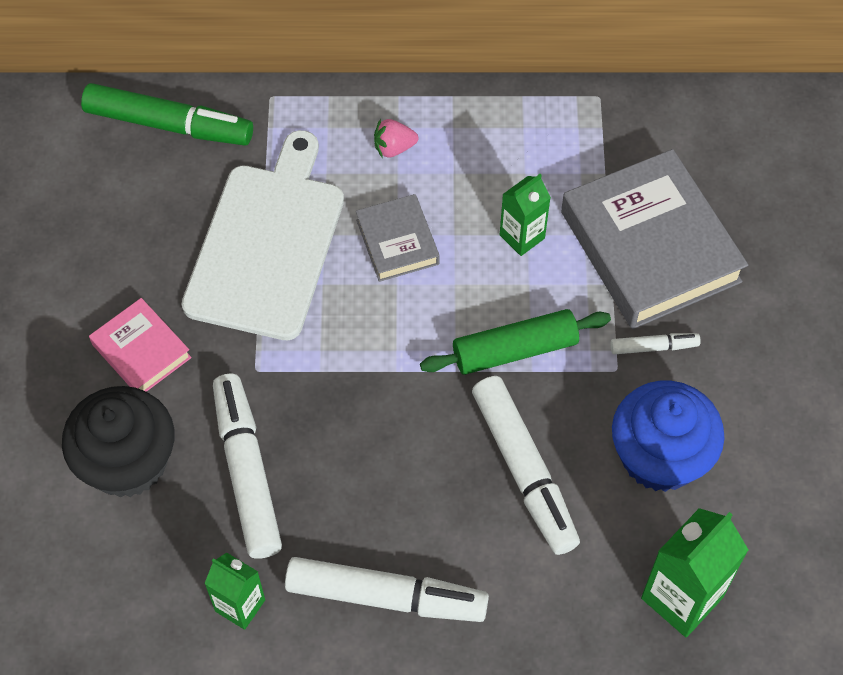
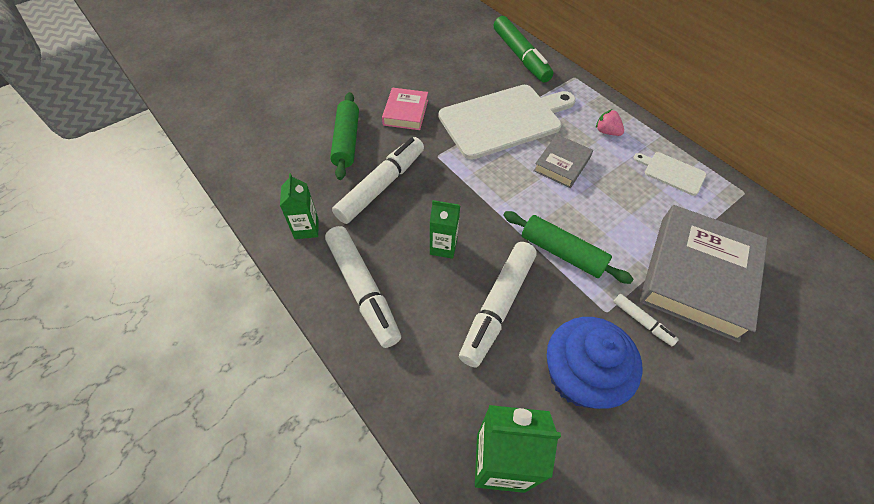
camera: 50 degrees right, 5 degrees down
(128, 462) = (347, 141): black cupcake -> green rolling pin
(512, 140) = (672, 173): none -> white cutting board
(522, 236) = (627, 212): green carton -> green carton (443, 247)

